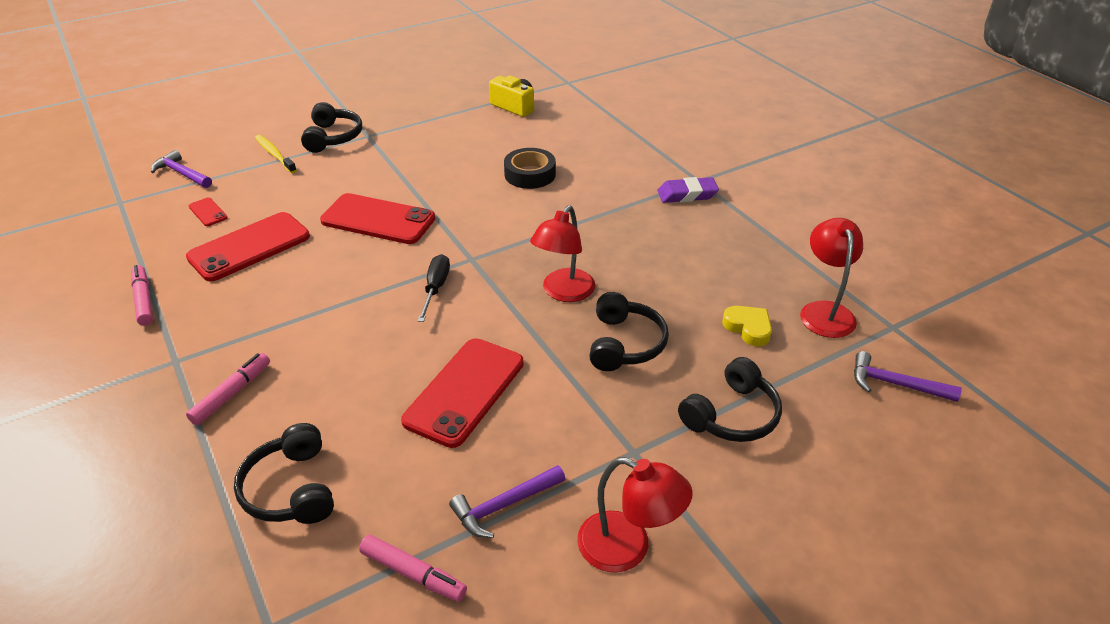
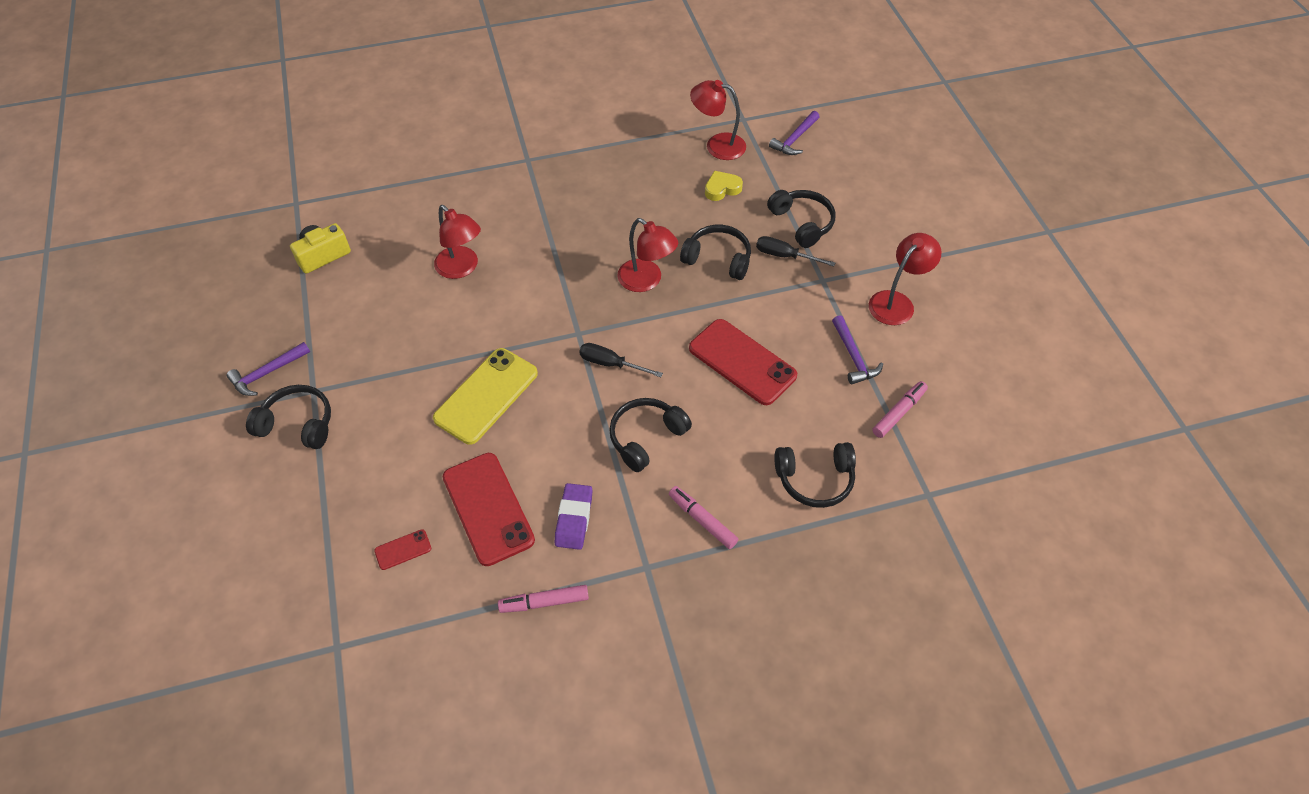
camera: 75 degrees left, 15 degrees up
(182, 173) = (301, 581): purple hammer -> purple hammer (267, 373)
(275, 154) = (307, 483): yellow toothbrush -> none
(340, 331) = (646, 437): none -> black headphones
(378, 219) = (486, 396): red phone -> yellow phone
(530, 174) = (462, 268): black tape -> red lamp
(660, 405) = (784, 256): none -> black screwdriver
(687, 194) = (545, 172): purple eraser -> purple eraser (574, 519)

